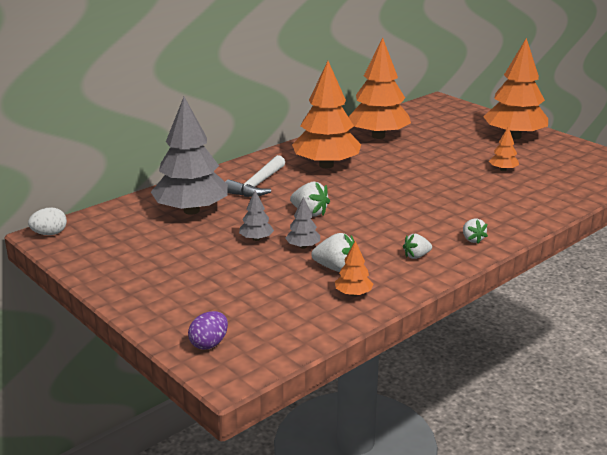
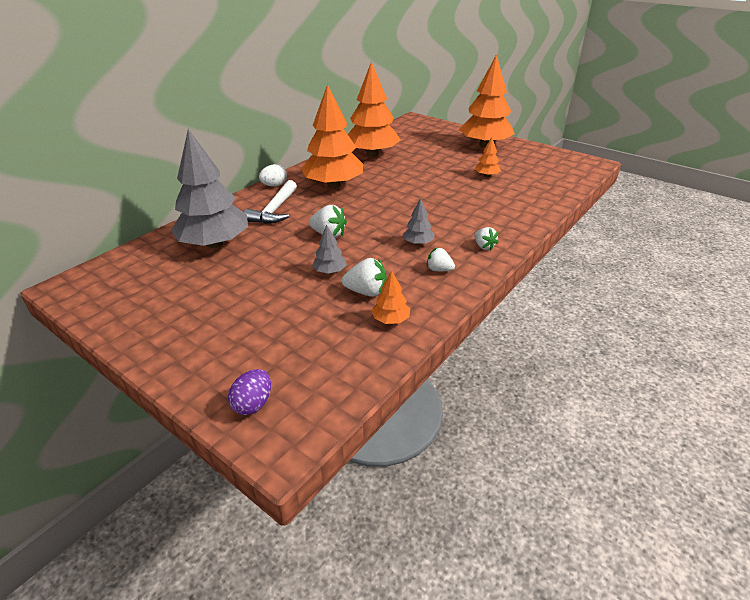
camera: 10 degrees left, 10 degrees up
(49, 234) = (69, 285): white egg -> white egg (274, 185)
(256, 239) = (283, 268): grey tree -> grey tree (418, 243)
(416, 256) = (439, 270): white strawberry -> white strawberry turned 60 degrees clockwise

